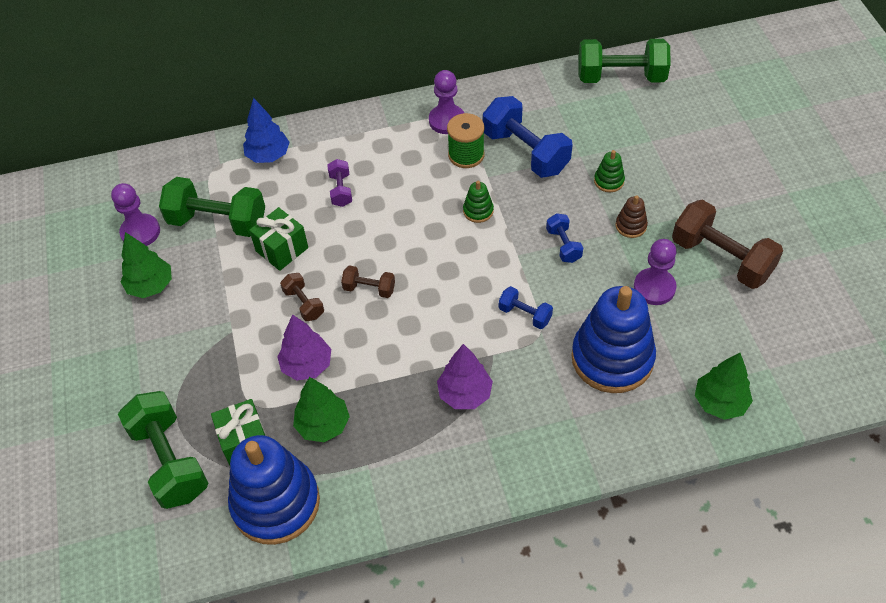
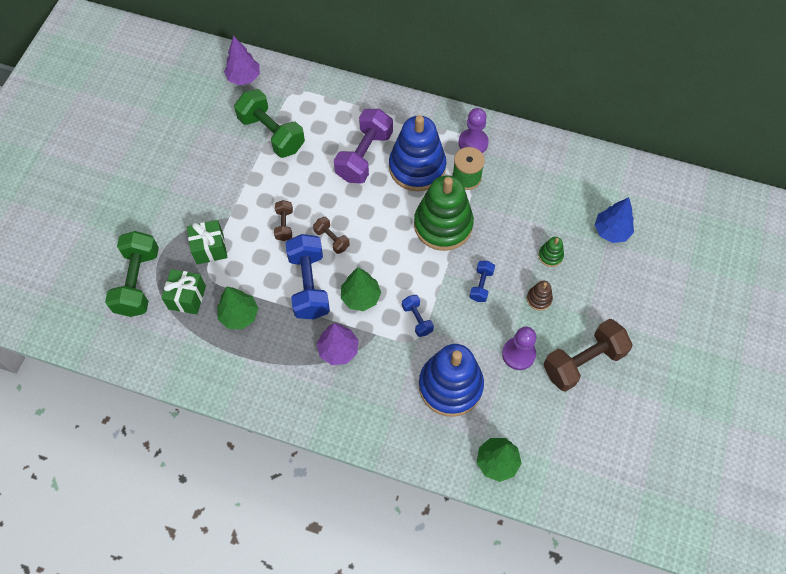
camera: 30 degrees right, 10 degrees up
(140, 232) = (220, 113): purple pawn -> none
(151, 286) = (202, 156): green tree -> green tree (361, 297)
(268, 155) = (336, 102): blue tree -> blue tree (611, 231)
(276, 503) = (178, 348): blue stacking toy -> blue stacking toy (417, 167)
(282, 249) = (297, 178): green gift -> green gift (210, 248)
(307, 365) = (257, 269): purple tree -> purple tree (244, 77)
(341, 190) = (364, 156): purple dumbbell -> purple dumbbell, size x2.00
(478, 211) = (443, 225): green stacking toy -> green stacking toy, size x2.41
(525, 152) = (509, 199): blue dumbbell -> blue dumbbell (309, 285)
(621, 77) = (625, 178): green dumbbell -> none
(721, 258) = (583, 362): brown dumbbell -> brown dumbbell turned 75 degrees clockwise

